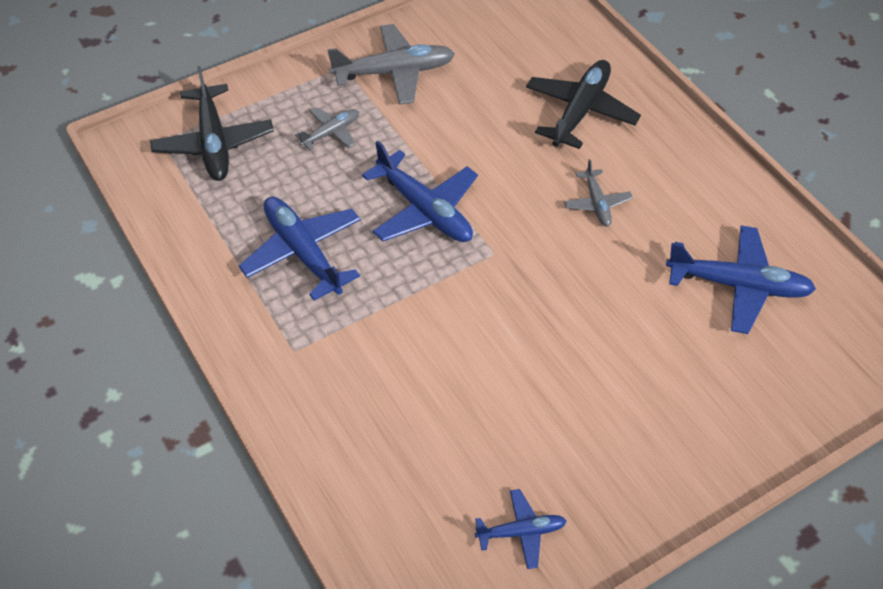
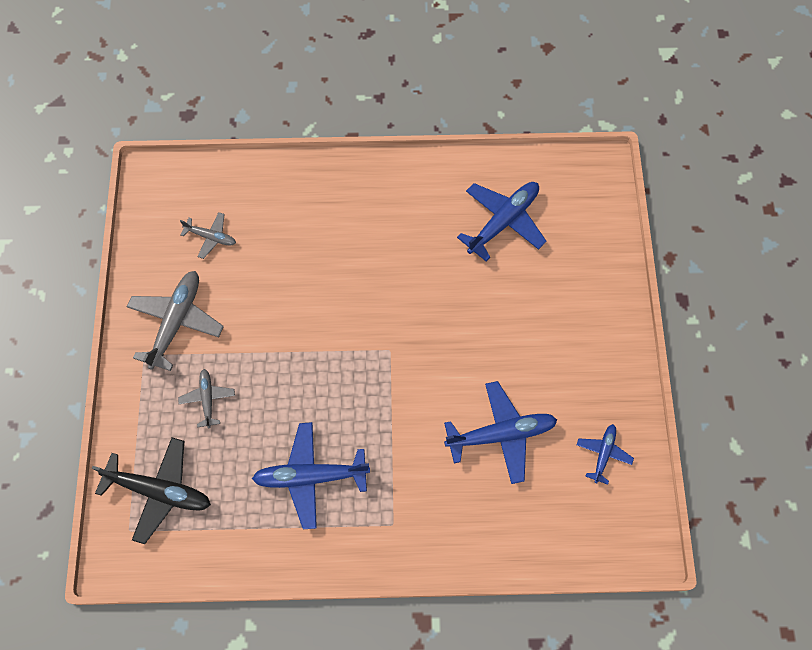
camera: 60 degrees left, 15 degrees up
(424, 210) = (324, 374): blue plane -> blue plane (501, 434)
(580, 111) = (301, 221): black plane -> none
(597, 203) = (388, 261): grey plane -> grey plane (211, 237)

